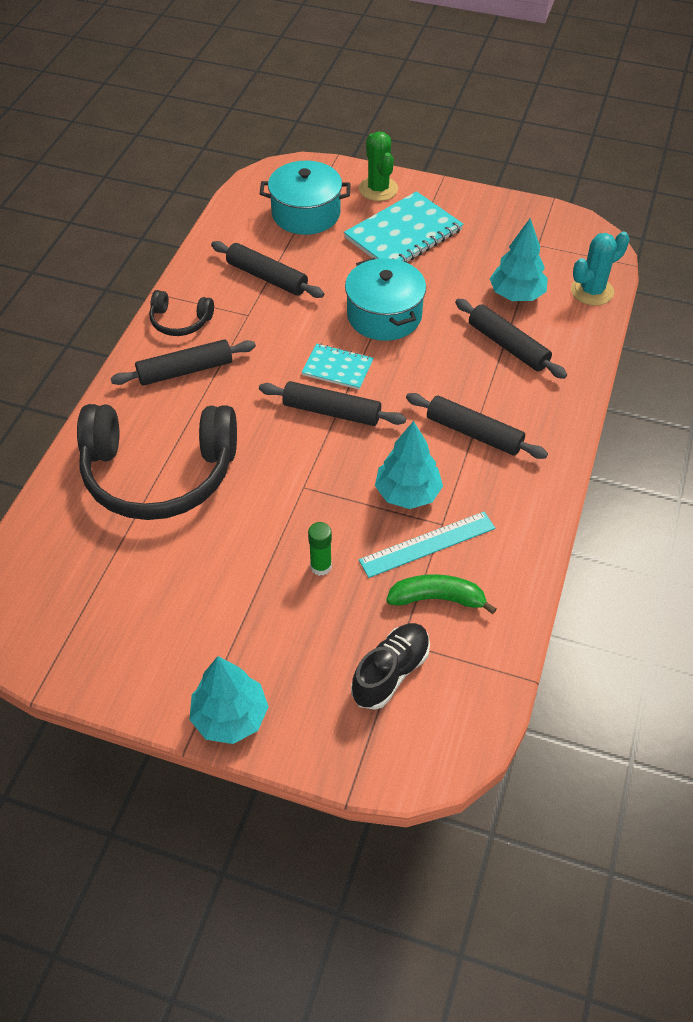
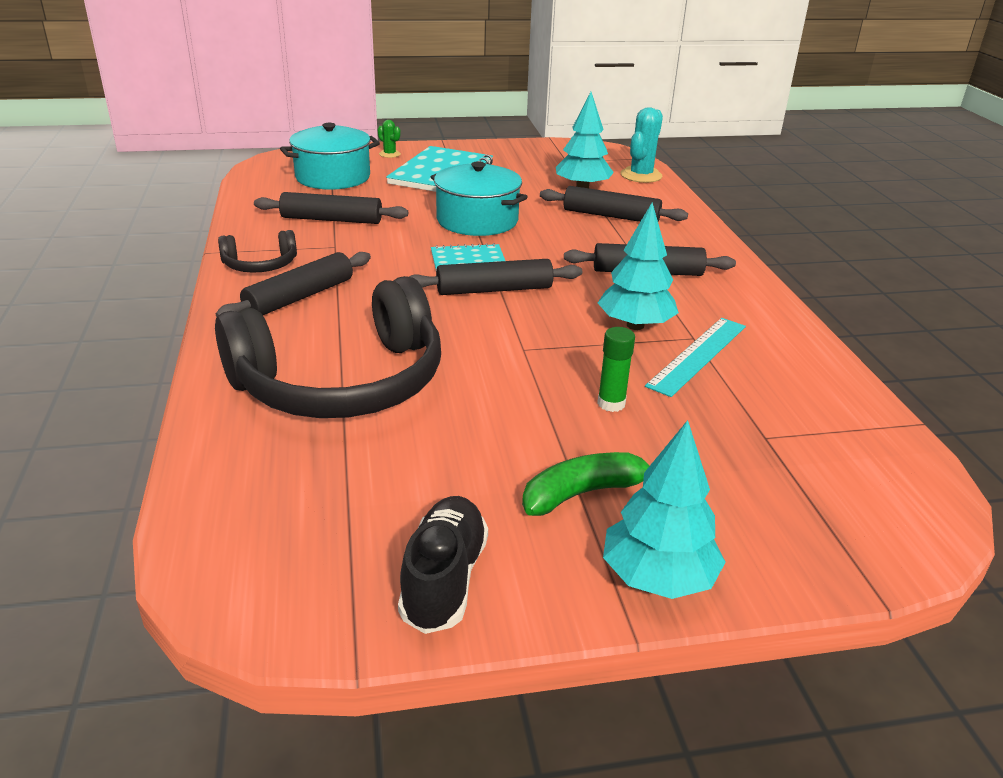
camera: 30 degrees left, 20 degrees down
(378, 189) = (389, 154): green cactus -> green cactus, size x0.53
(390, 672) = (785, 466): black shoe -> black shoe (444, 579)
(437, 598) = (757, 391): green banana -> green banana (584, 493)

